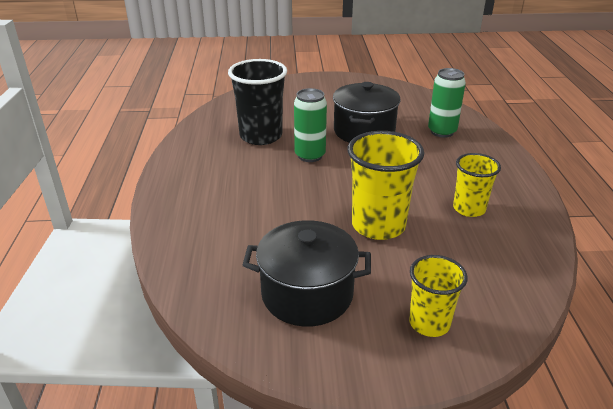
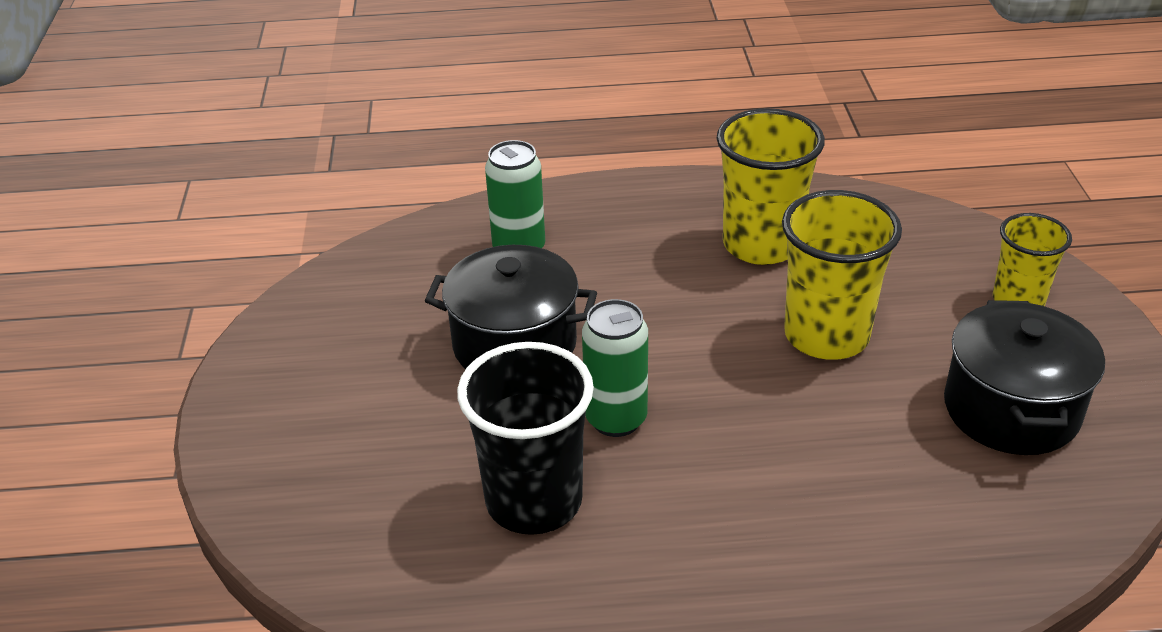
camera: 90 degrees left, 5 degrees up
(469, 209) = (761, 245): yellow cup -> yellow cup, size x1.61

